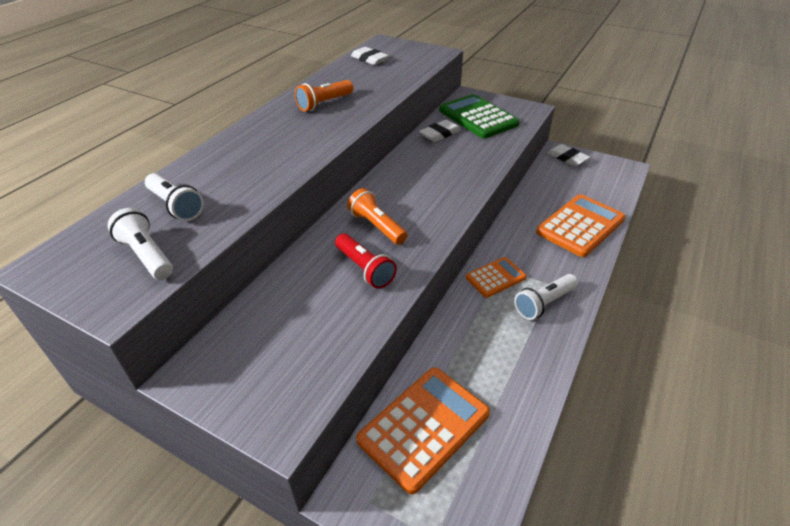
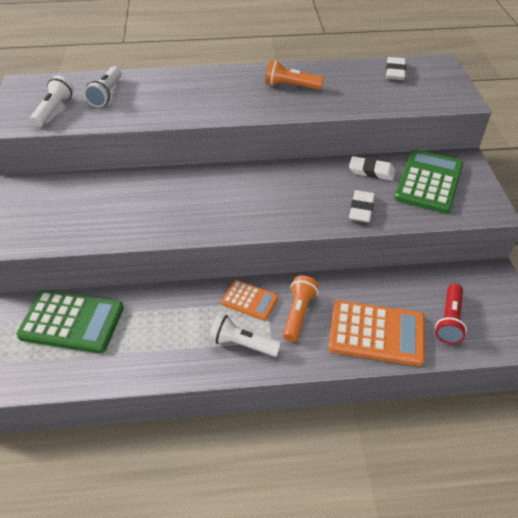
camera: 55 degrees right, 5 degrees up
(365, 269) = (154, 211): red flashlight -> red flashlight (449, 320)
(377, 226) = (206, 195): orange flashlight -> orange flashlight (298, 313)
(424, 427) = (72, 322): orange calculator -> green calculator
(567, 158) = (489, 284): white eraser -> white eraser (361, 209)

